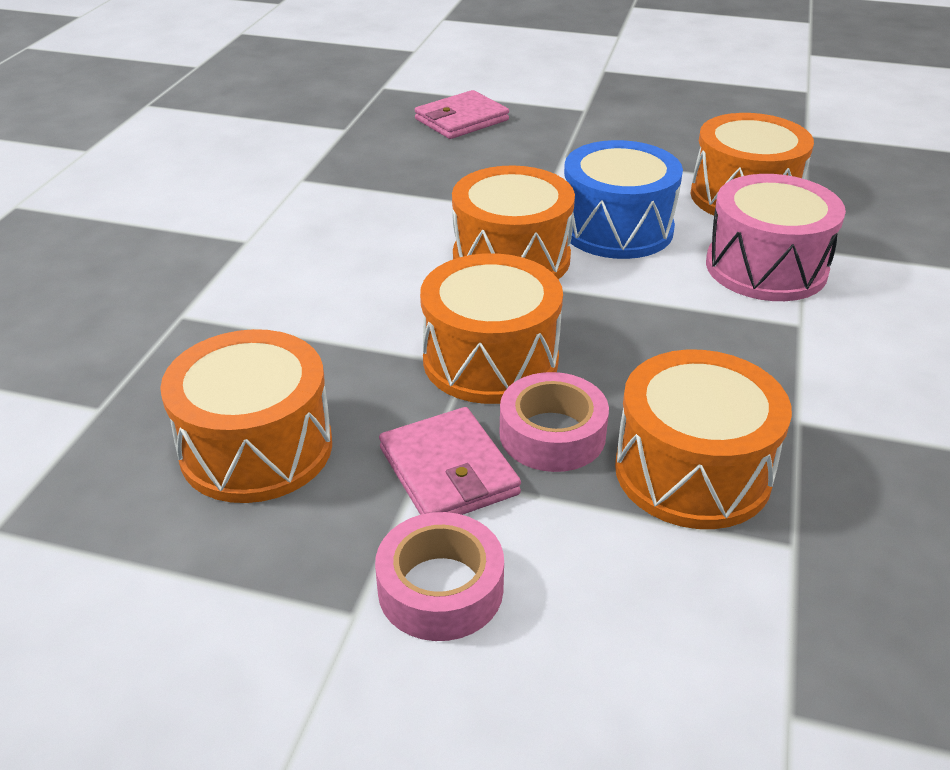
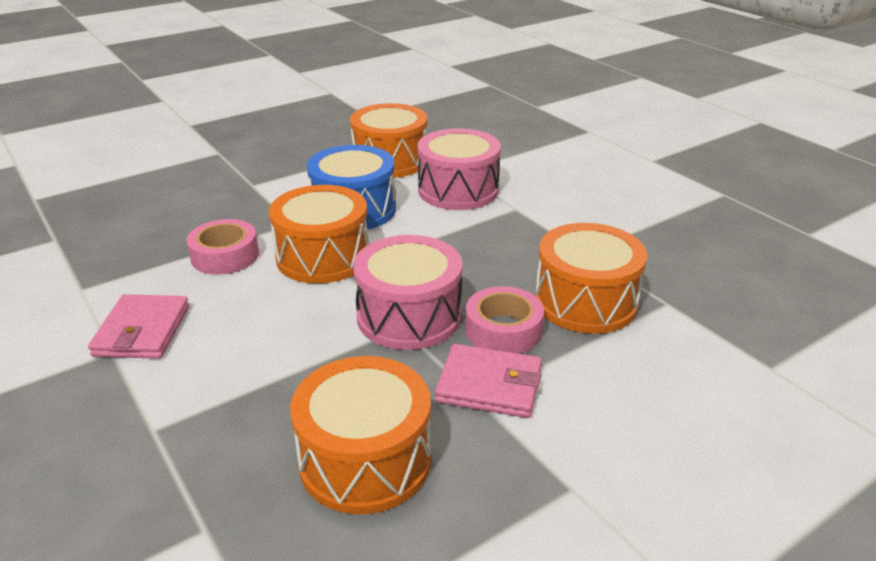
camera: 50 degrees left, 5 degrees down
(440, 588) = (585, 440): pink tape -> pink tape (225, 256)
(461, 120) = (141, 194): pink wallet -> pink wallet (142, 331)
(490, 360) = (409, 316): orange drum -> pink drum

